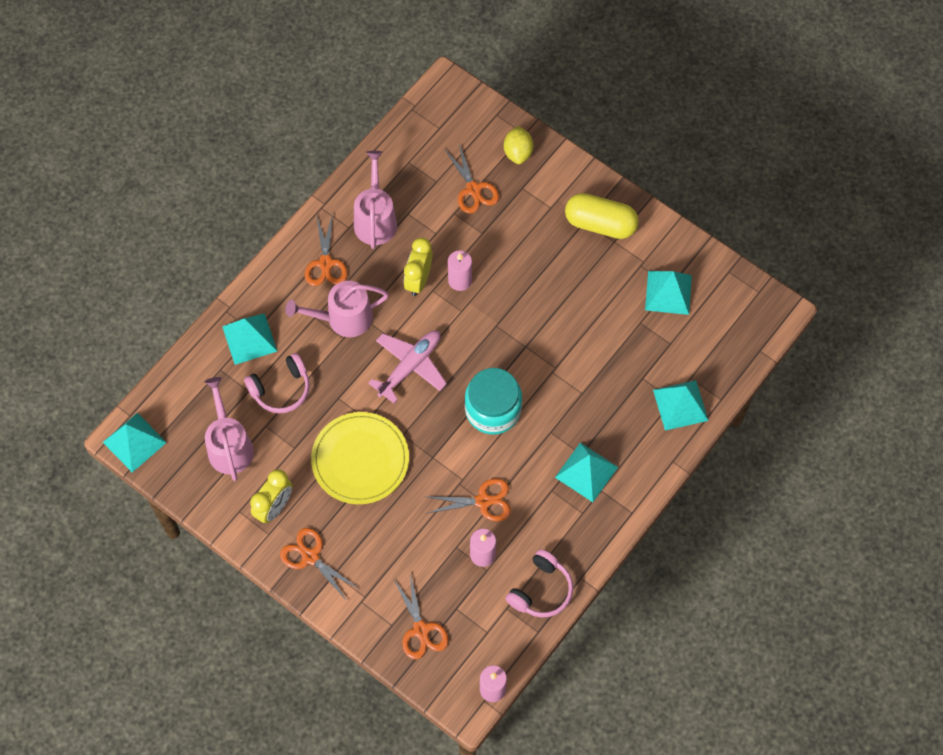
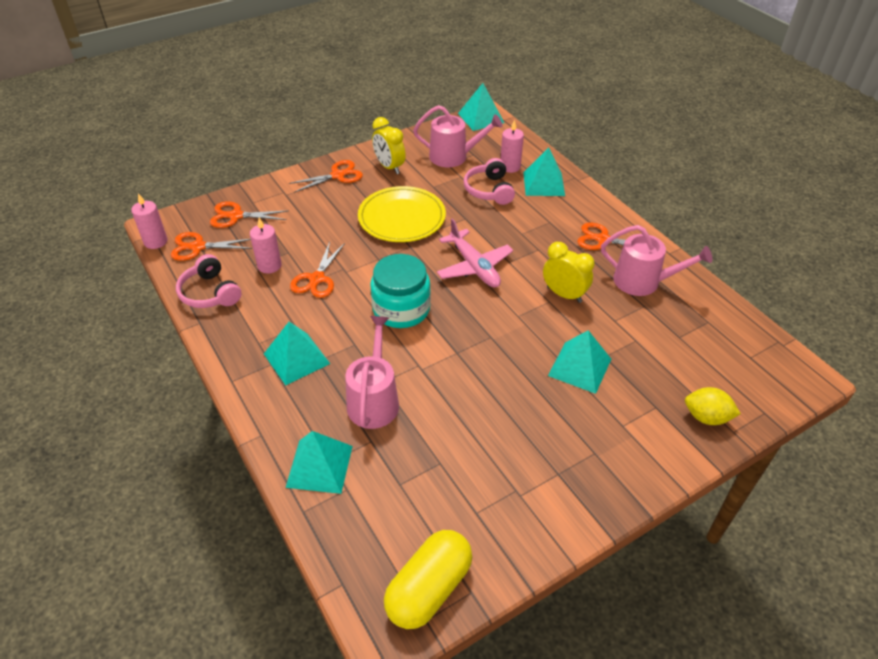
camera: 110 degrees right, 20 degrees down
(343, 318) = (541, 238): pink watering can -> pink watering can (374, 400)
(460, 280) = (553, 323): pink candle -> pink candle (510, 167)
(473, 189) = (662, 364): orange scissors -> orange scissors (198, 247)
(600, 224) = (587, 467): yellow capsule -> yellow capsule (429, 588)
(668, 292) = (467, 507): turquoise pyramid -> turquoise pyramid (579, 367)

